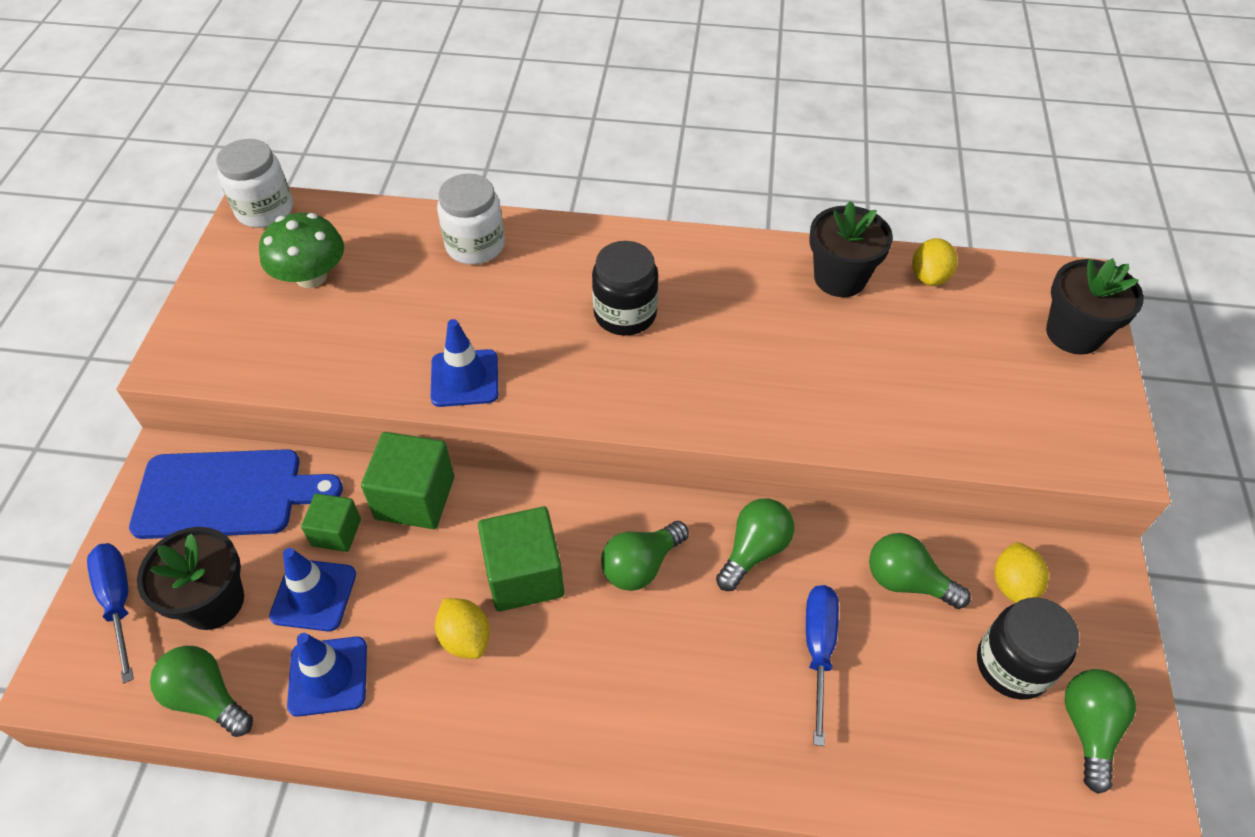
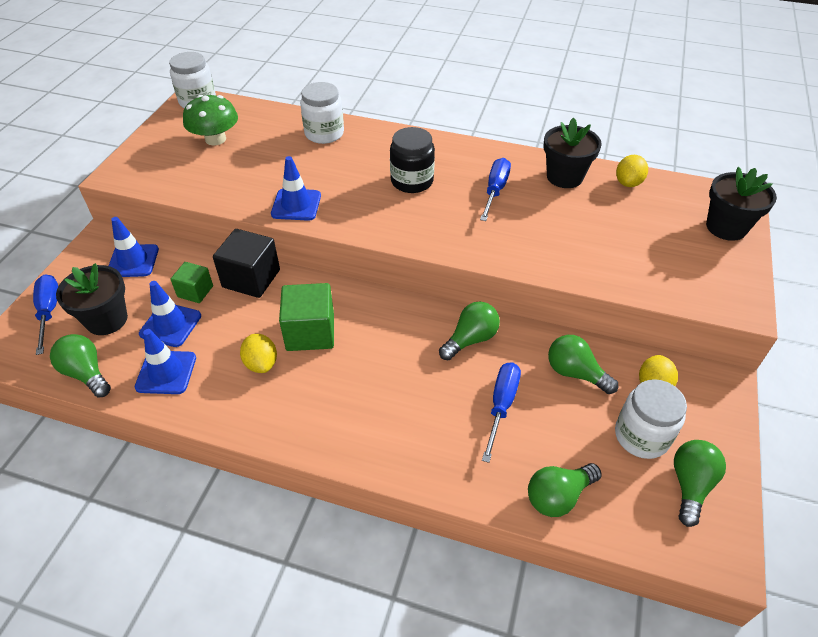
camera: 10 degrees right, 5 degrees down
(226, 494) = (133, 261): blue cutting board -> blue traffic cone
(415, 498) = (251, 278): green cube -> black cube
(641, 565) = (390, 337): green light bulb -> green light bulb (558, 496)
(747, 314) = (495, 190): none -> blue screwdriver
(1012, 665) = (641, 436): black jar -> white jar

